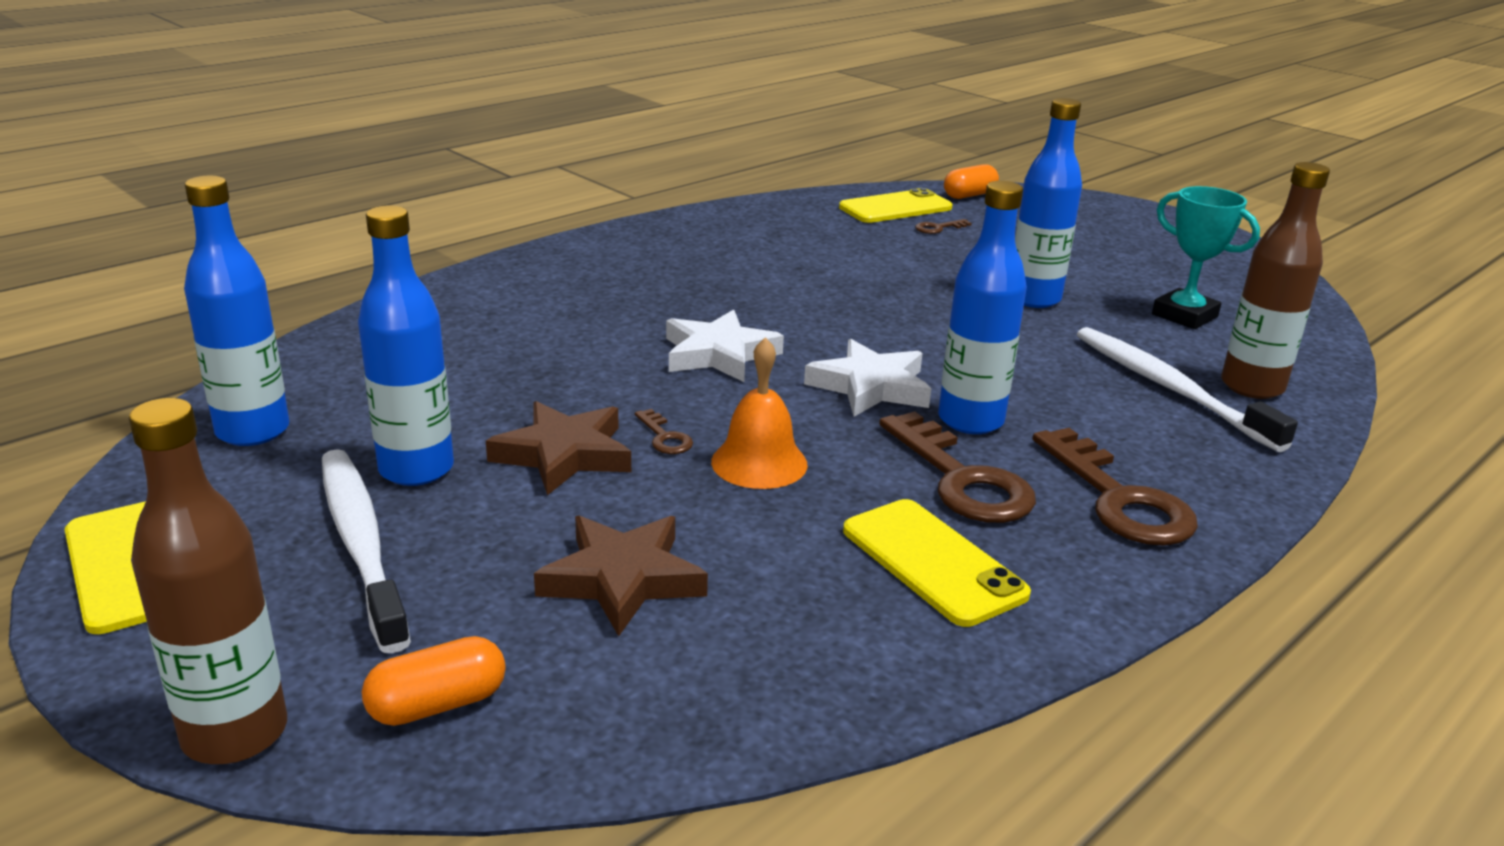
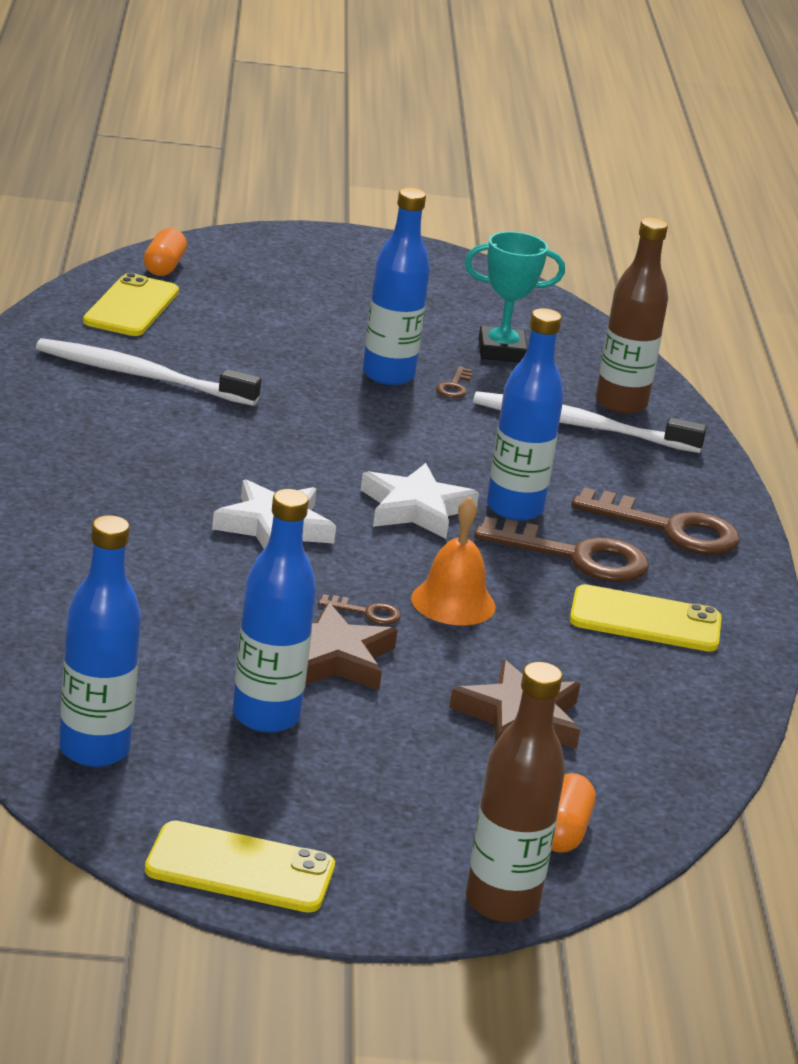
camera: 50 degrees left, 0 degrees up
(361, 542) = (339, 778): white toothbrush -> white toothbrush (140, 376)
(938, 228) = (204, 320): brown key -> brown key (454, 386)

